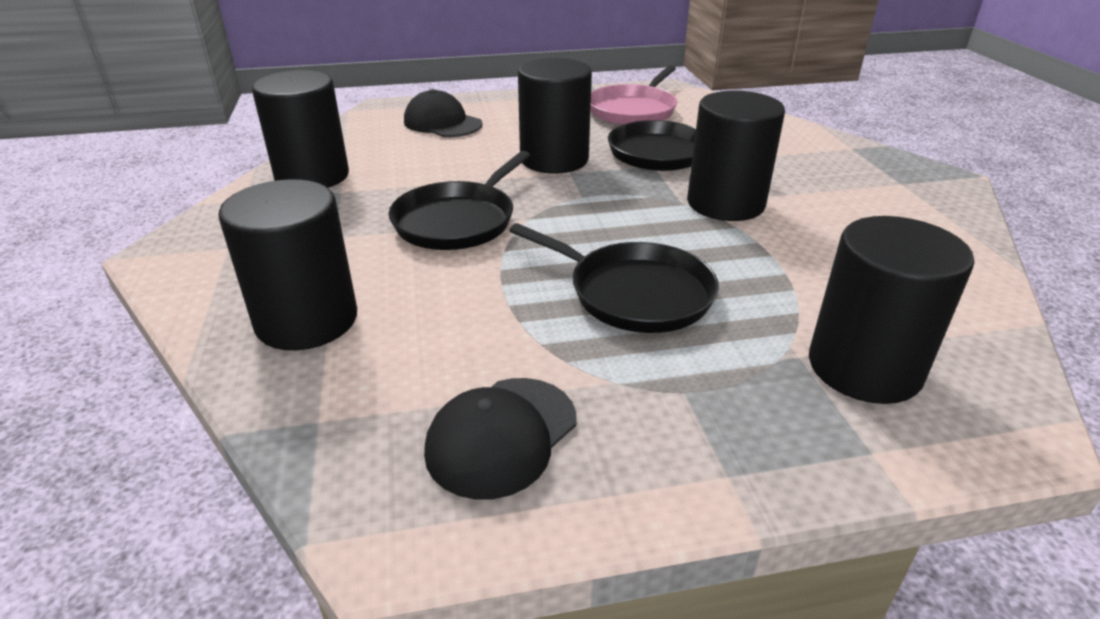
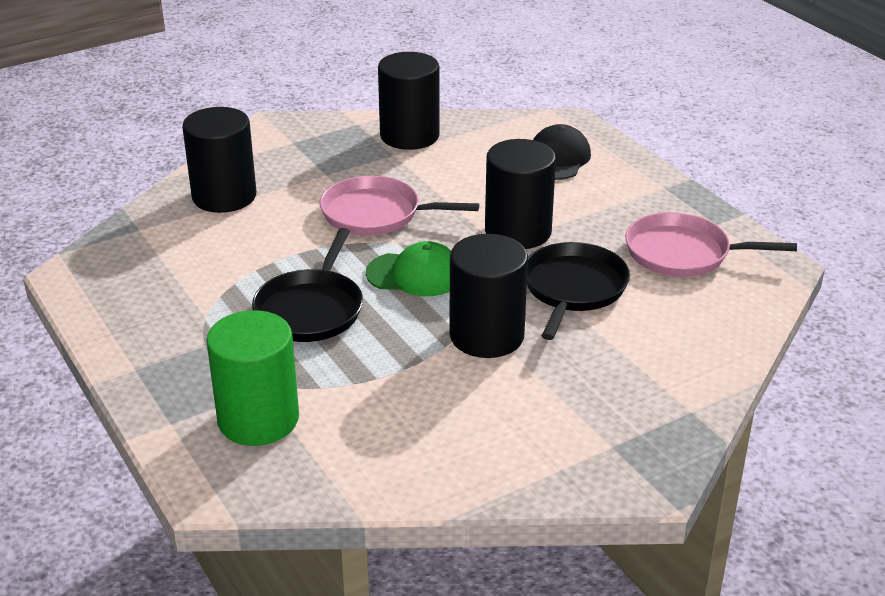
camera: 70 degrees right, 0 degrees up
(458, 221) = (376, 214): black pan -> pink pan
(502, 436) = (144, 288): black cap -> none
(597, 220) = (415, 274): none -> green cap
(864, 368) = (258, 419): black cylinder -> green cylinder

